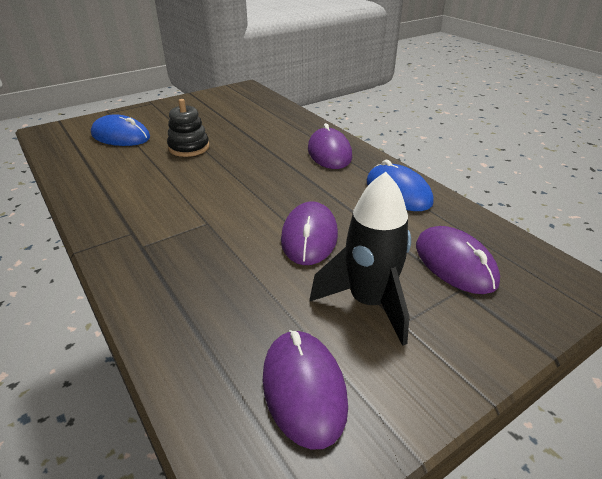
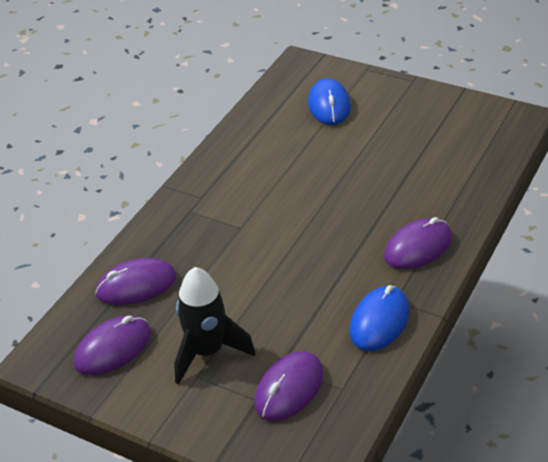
camera: 65 degrees right, 5 degrees up
(189, 147) = (345, 155): black stacking toy -> none
(309, 237) = (263, 291): purple mouse -> purple mouse (136, 285)

